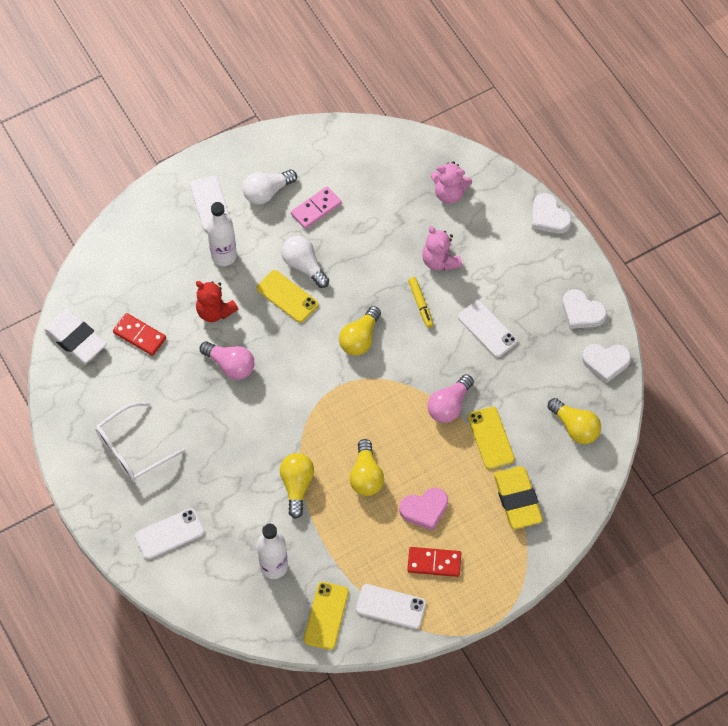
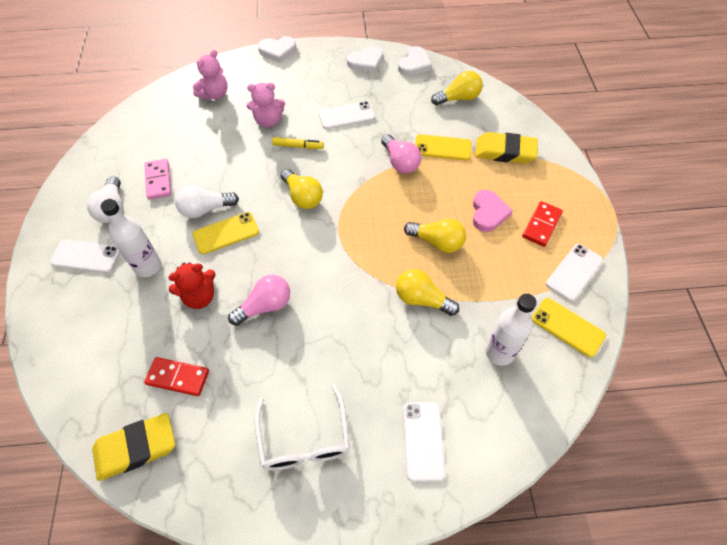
camera: 65 degrees left, 5 degrees down
(75, 339) = (136, 448): white eraser -> yellow eraser
(139, 335) = (178, 377): red domino -> red domino turned 45 degrees clockwise

